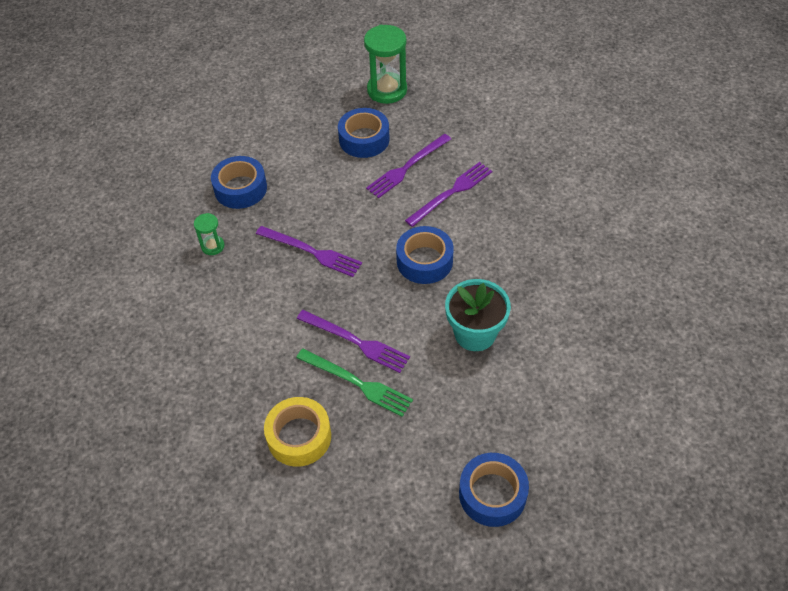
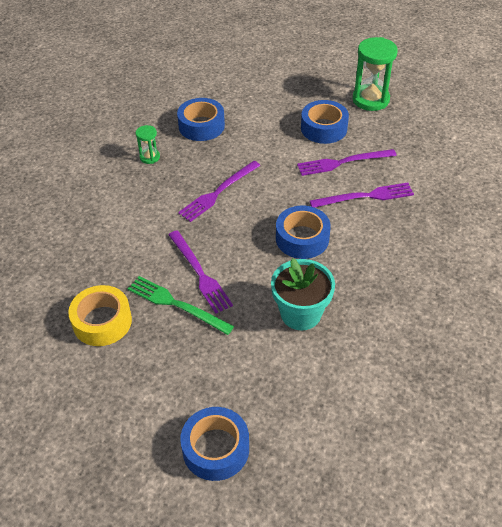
camera: 30 degrees right, 5 degrees down
(311, 252) = (218, 192): purple fork -> purple fork turned 75 degrees clockwise
(357, 383) = (176, 304): green fork -> green fork turned 150 degrees clockwise

